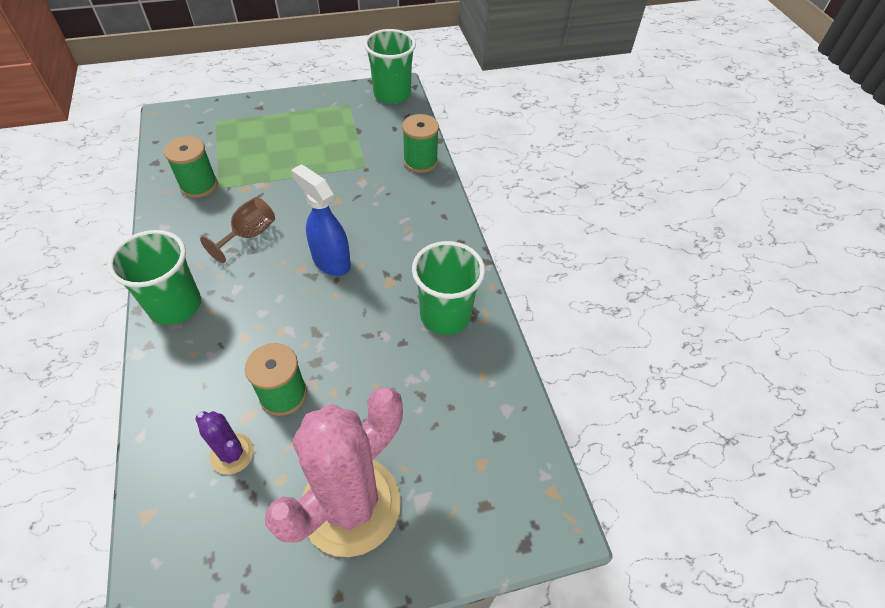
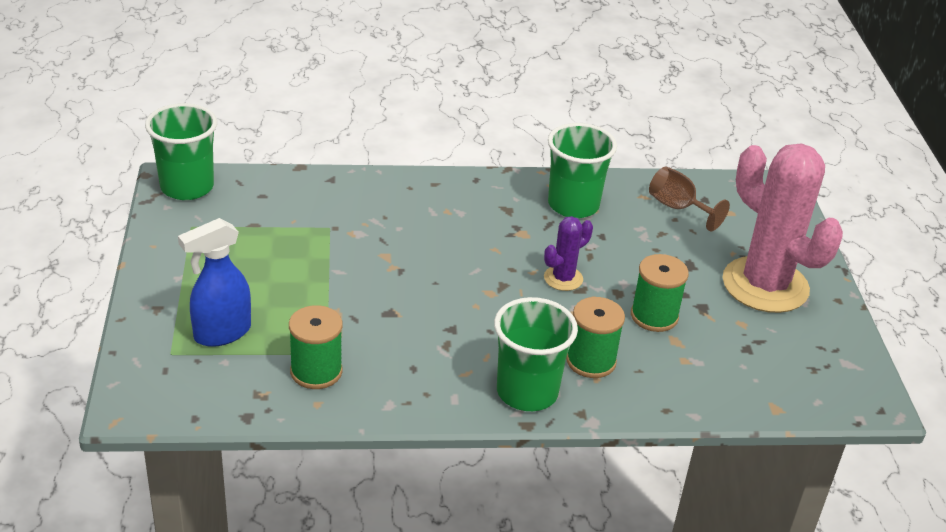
camera: 80 degrees left, 15 degrees down
(232, 454) = (716, 352): purple cactus -> purple cactus (563, 278)
(249, 235) = (425, 329): brown goblet -> brown goblet (678, 208)
(331, 261) = (484, 270): blue spray bottle -> blue spray bottle (221, 333)
(420, 161) = (337, 185): green spool -> green spool (591, 361)

